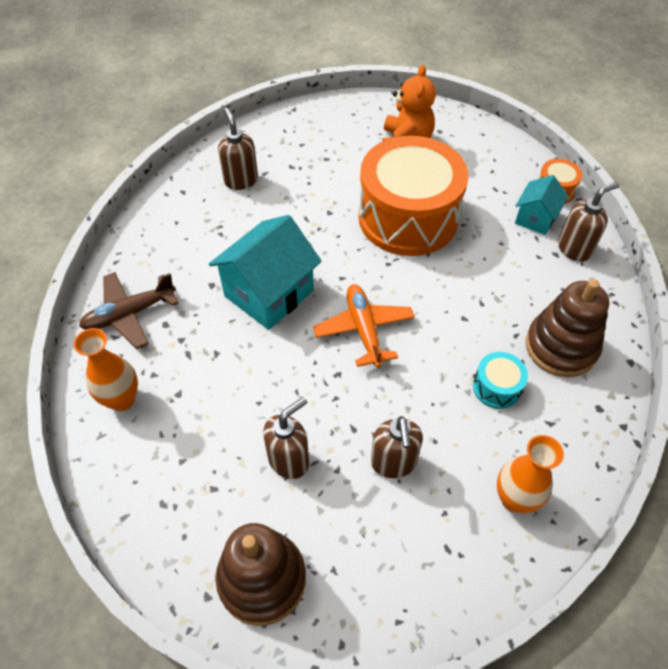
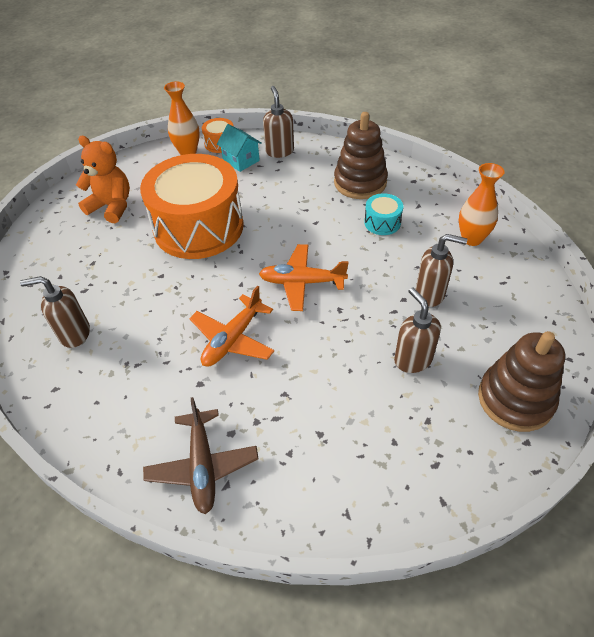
camera: 70 degrees left, 5 degrees down
(122, 399) = (310, 487): orange vase -> orange vase (188, 152)
(269, 293) = (233, 339): turquoise house -> orange plane

